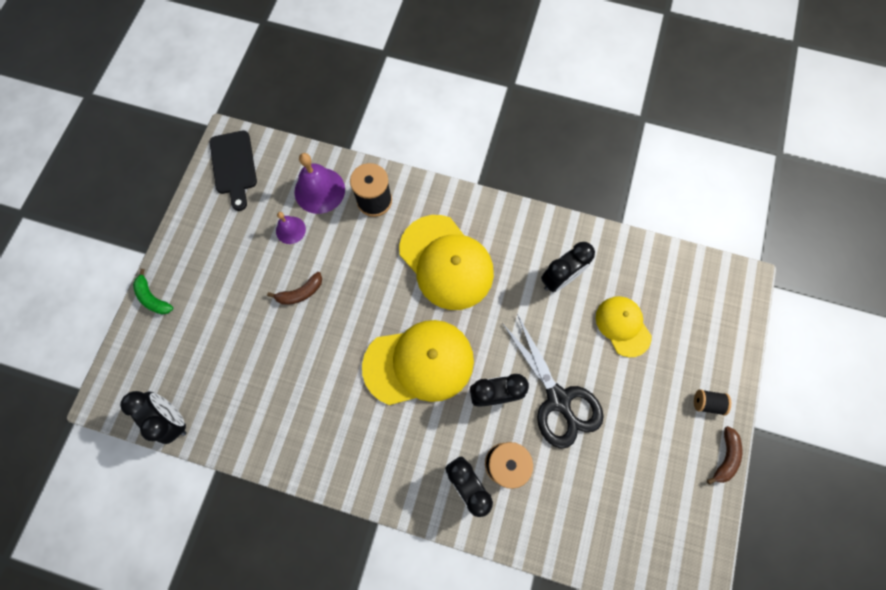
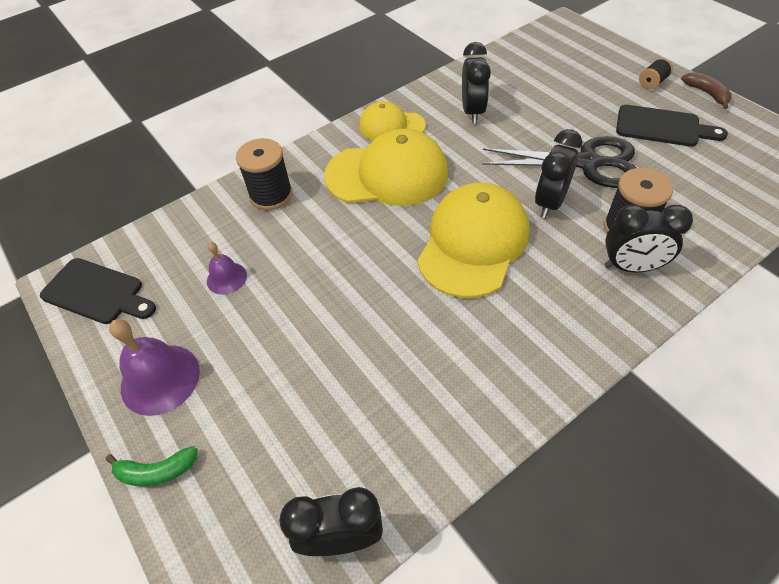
camera: 50 degrees left, 20 degrees down
(300, 292) = (305, 305): brown banana -> none
(319, 190) = (212, 232): purple bell -> purple bell (160, 379)
(622, 326) = (548, 96): yellow cap -> yellow cap (391, 126)
(647, 438) = (662, 127): none -> black cutting board

